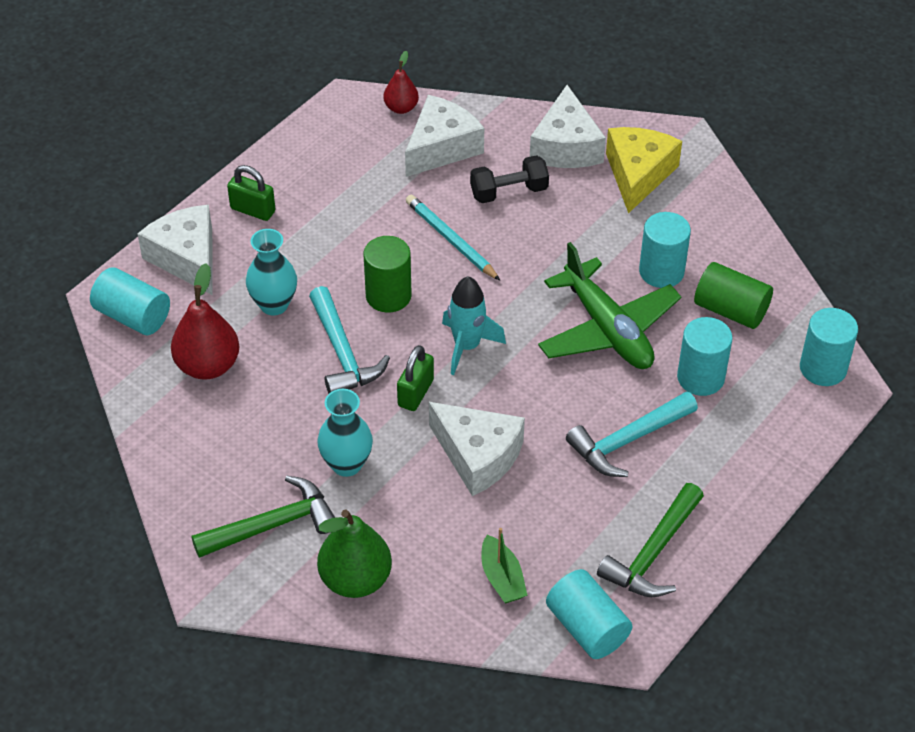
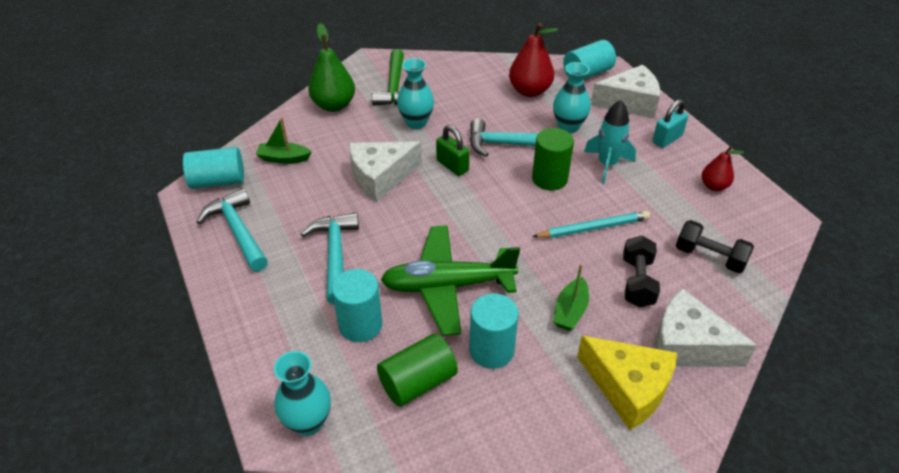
camera: 115 degrees right, 5 degrees down
(253, 210) = (667, 139): green padlock -> turquoise padlock
(401, 108) = (771, 248): red pear -> red pear (714, 186)
(441, 147) = (709, 257): white cheese -> black dumbbell
(467, 346) = (478, 202): turquoise rocket -> turquoise rocket (607, 165)
(578, 230) = (570, 311): none -> green boat
(653, 553) = (238, 231): green hammer -> turquoise hammer
(823, 368) = (308, 422): turquoise cylinder -> turquoise vase

